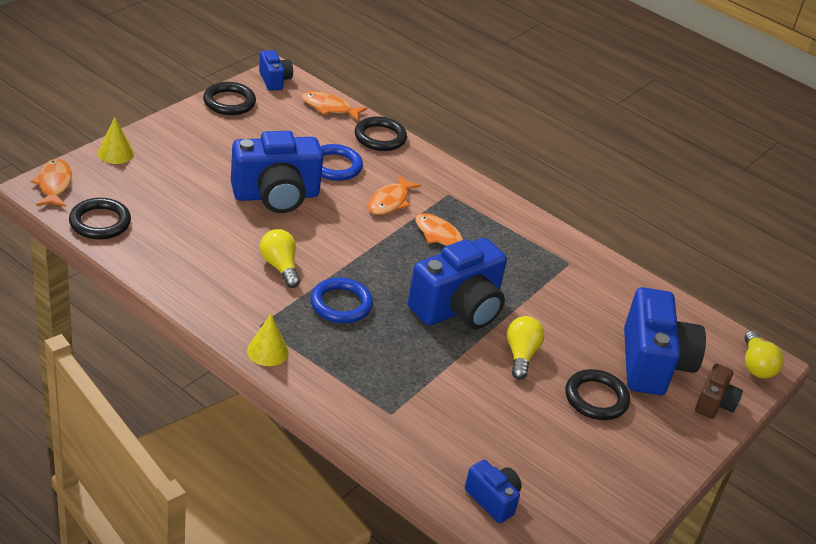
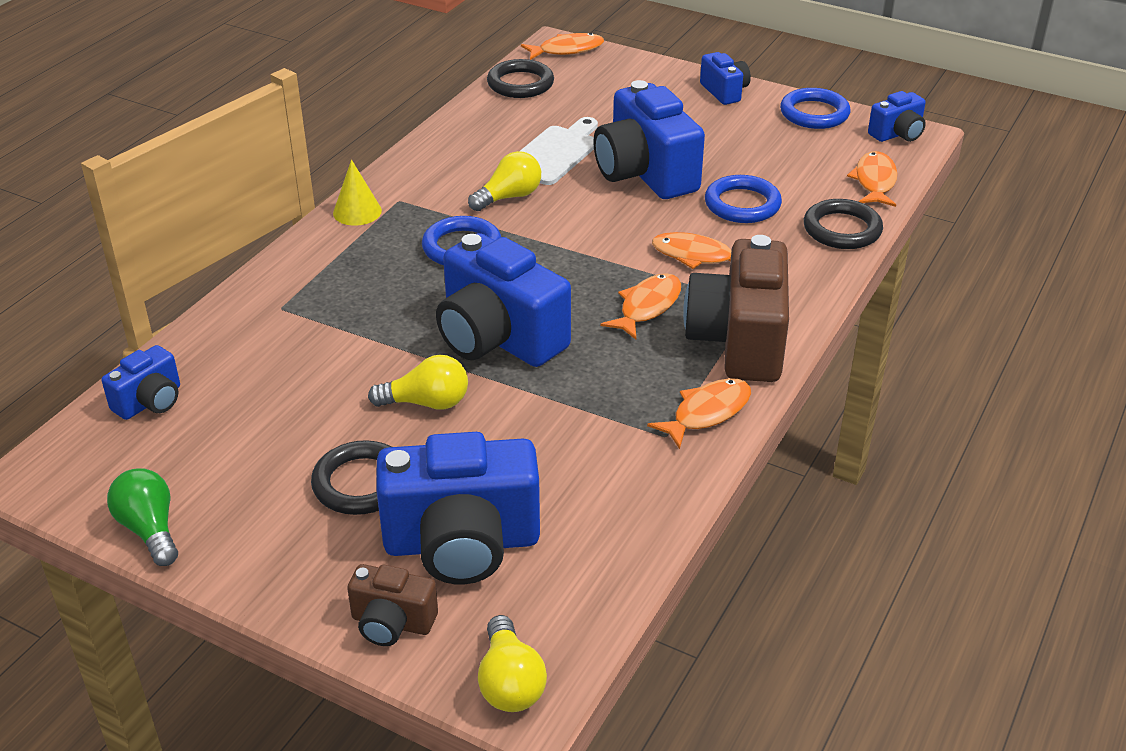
camera: 85 degrees right, 0 degrees up
(115, 153) = (648, 69): yellow cone -> none
(175, 129) = (724, 92): none -> blue camera
(226, 230) = (554, 153): none -> white cutting board
(229, 102) = (814, 113): black ring -> blue ring
(486, 211) = (739, 341): none -> brown camera
(551, 241) = (707, 413): none -> orange fish
(630, 508) = (150, 529): none -> green light bulb
(756, 365) = (510, 683): yellow light bulb -> yellow light bulb turned 90 degrees counterclockwise

